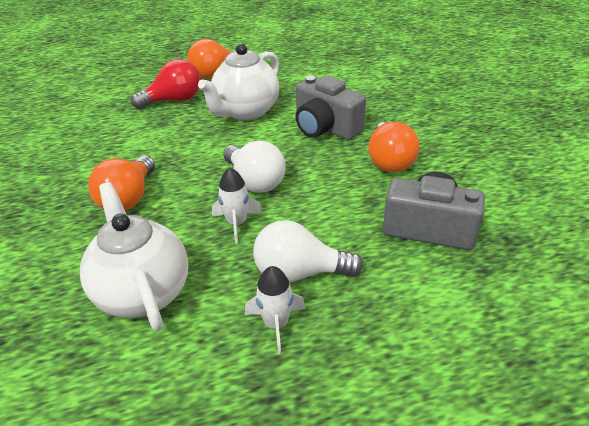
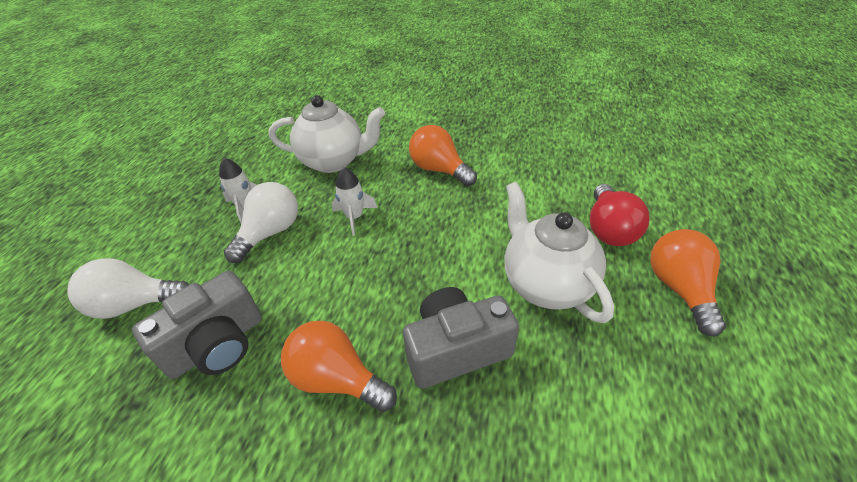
camera: 120 degrees right, 5 degrees up
(255, 181) = (399, 245): white light bulb -> white light bulb (135, 304)

